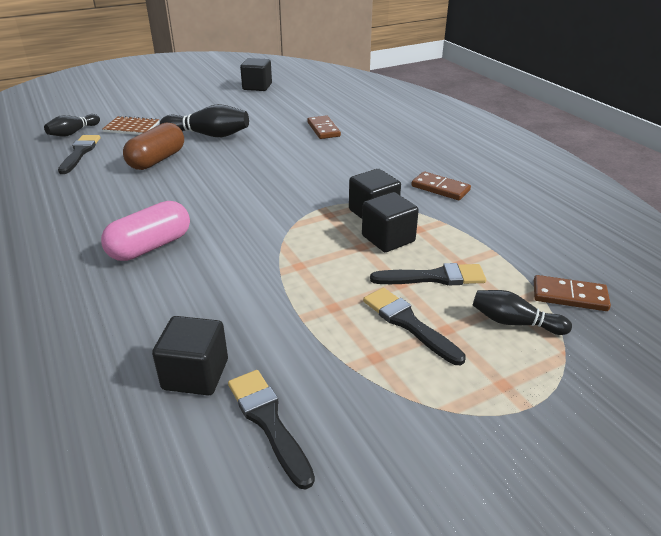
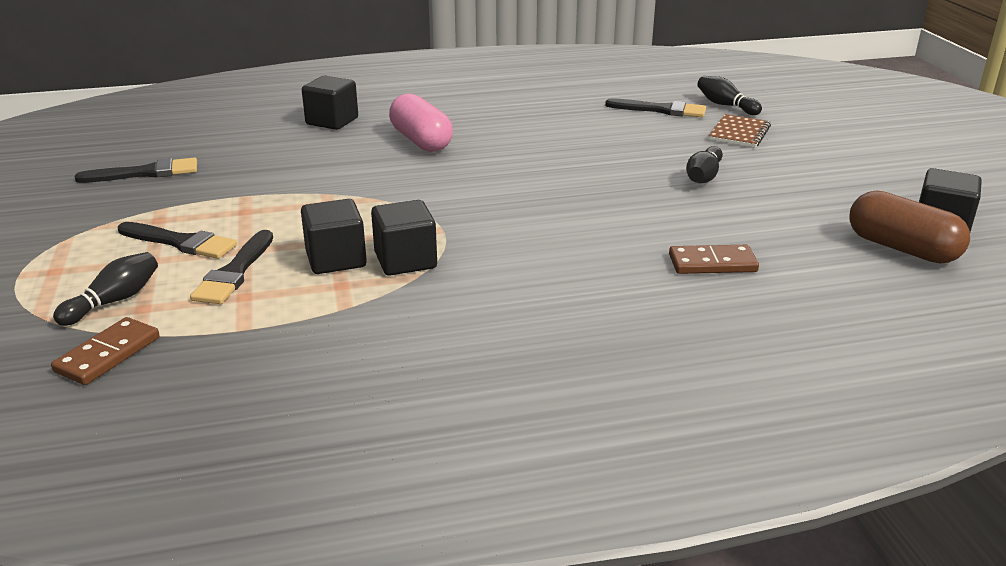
camera: 105 degrees right, 5 degrees down
(157, 160) = (626, 145): brown capsule -> brown capsule (902, 248)
(195, 374) = (222, 153): black cube -> black cube (332, 121)
(209, 135) = (703, 176): black bowling pin -> black bowling pin, size x0.64
(408, 323) = (181, 242): black brush -> black brush turned 45 degrees clockwise
(440, 188) = (440, 329): brown domino -> none

